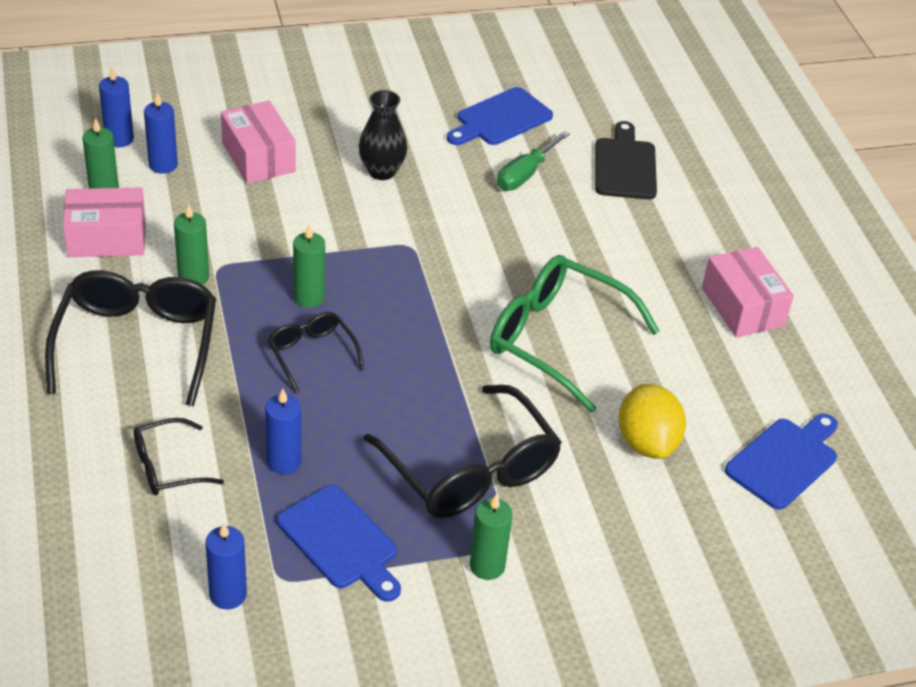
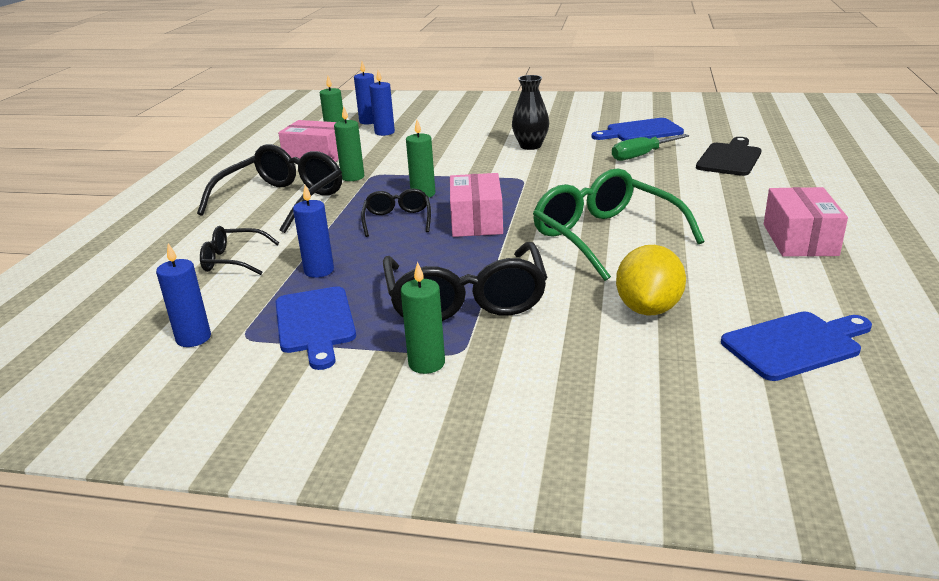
camera: 30 degrees right, 15 degrees down
(258, 157) = (449, 134): pink box -> pink box (476, 221)

